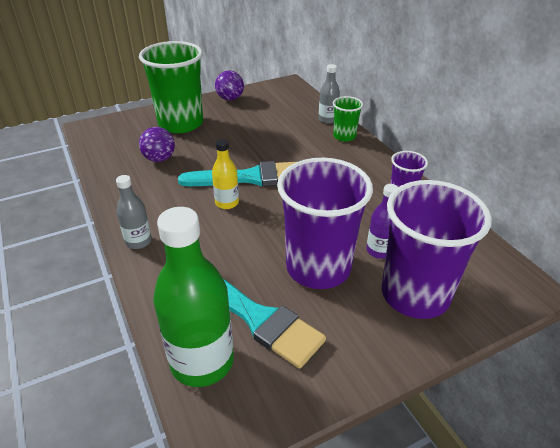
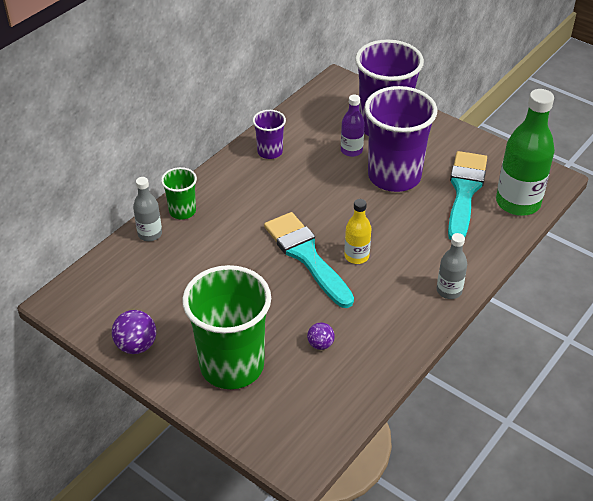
camera: 115 degrees left, 5 degrees up
(159, 159) = (320, 344): purple ball -> purple ball, size x0.62

